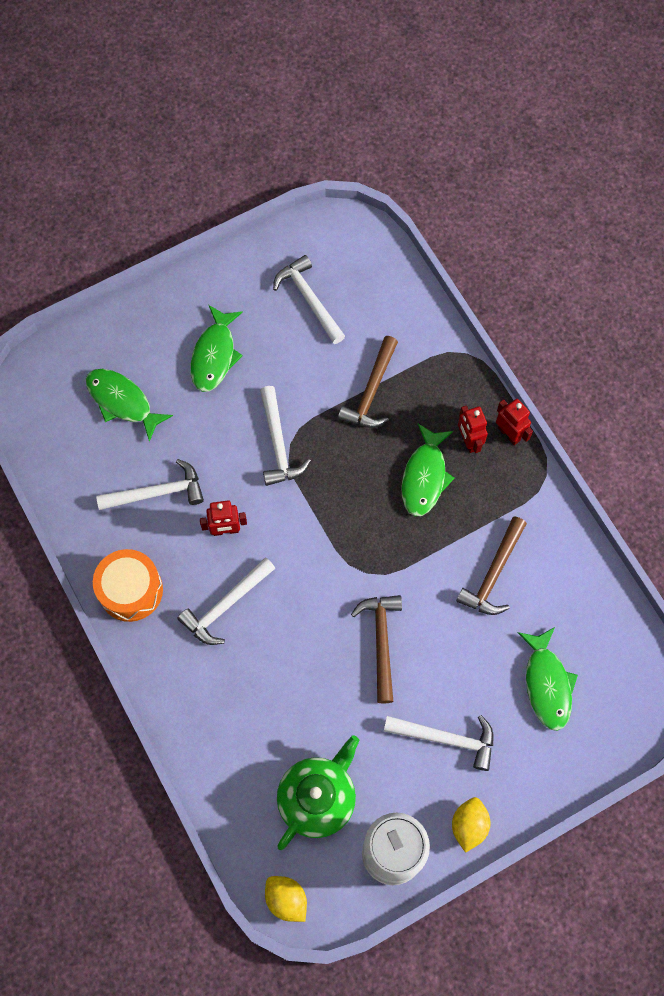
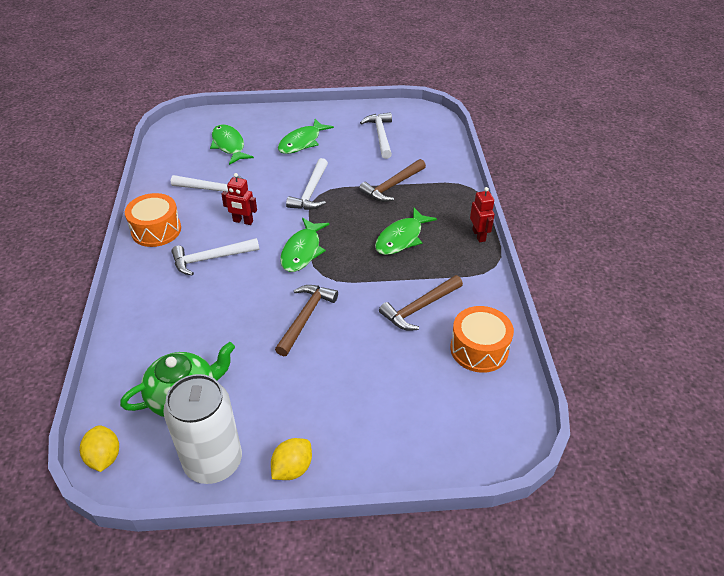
camera: 25 degrees right, 25 degrees down
(446, 738) = (314, 398): white hammer -> none
(468, 441) = (446, 230): red robot -> none
(547, 684) = (422, 393): green fish -> green fish (302, 251)
(577, 603) = (479, 349): none -> orange drum

